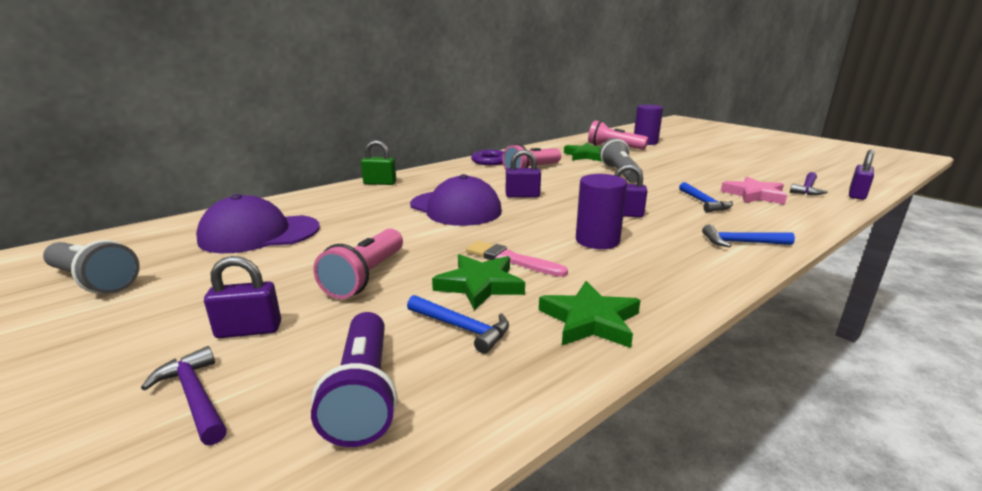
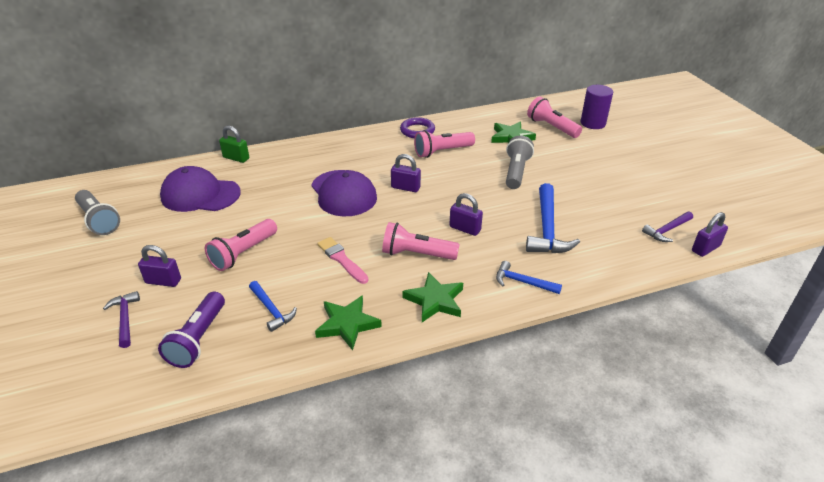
camera: 20 degrees right, 15 degrees up
(380, 183) = (308, 148): green padlock -> green padlock (236, 158)
(480, 285) = (305, 278): green star -> green star (435, 300)
(597, 240) = (416, 254): purple cylinder -> pink flashlight
(704, 203) = (547, 229): blue hammer -> blue hammer, size x1.75
(754, 195) = (605, 228): pink star -> none

